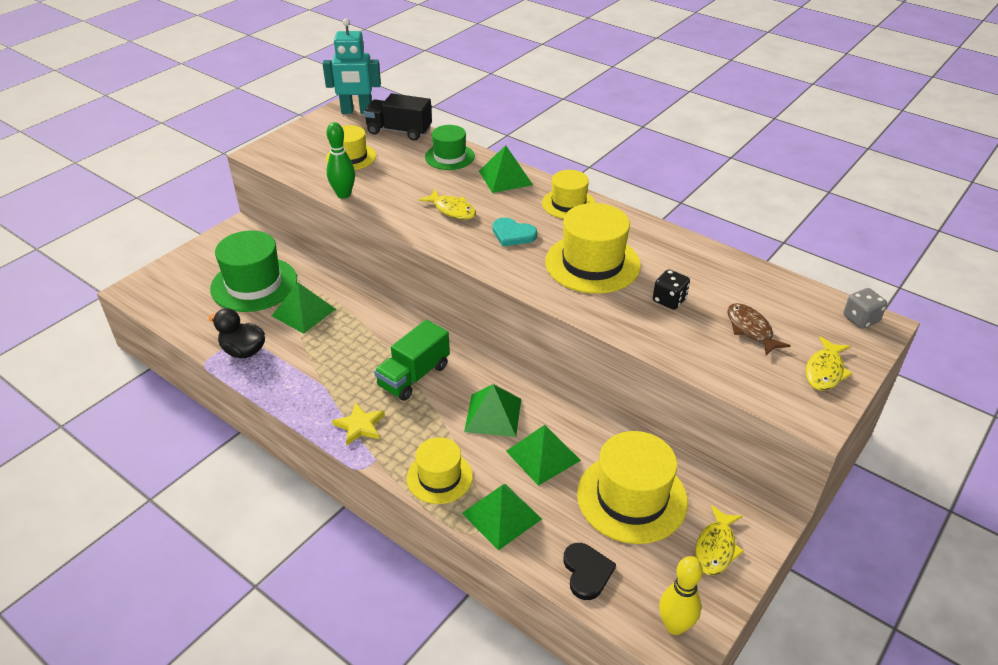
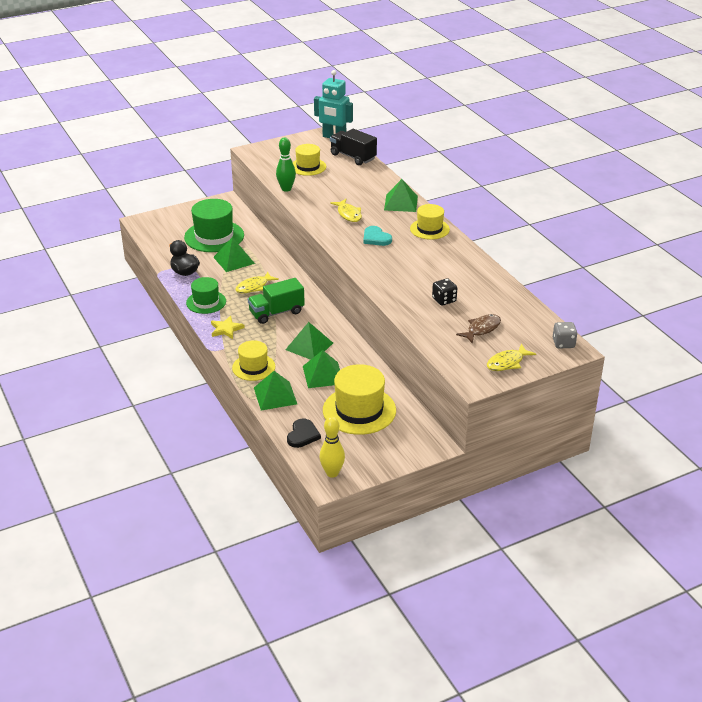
camera: 25 degrees right, 5 degrees down
(449, 157) = (374, 181): green hat -> green hat (206, 302)
(592, 263) = (413, 267): yellow hat -> none
(716, 548) = (388, 448): yellow fish -> yellow fish (254, 287)
(750, 329) = (481, 329): brown fish -> brown fish turned 45 degrees clockwise

